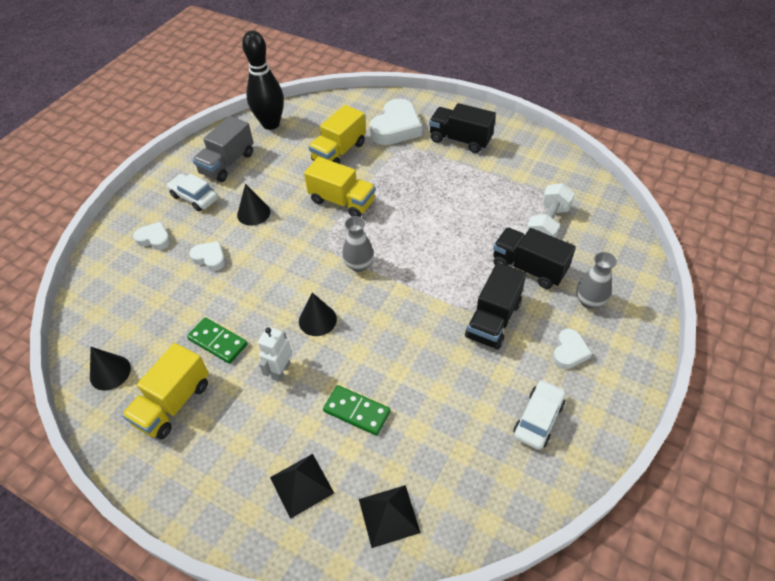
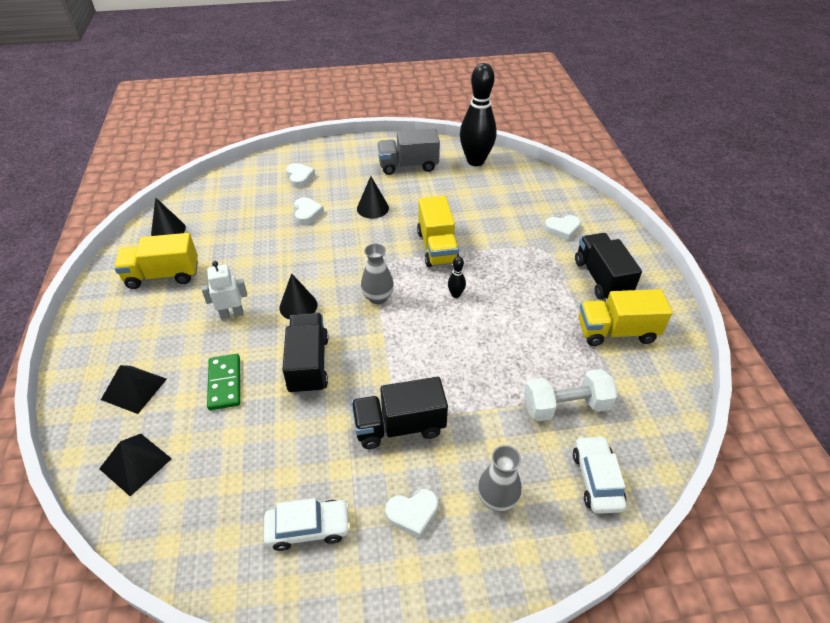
camera: 50 degrees right, 5 degrees down
(194, 197) = (357, 171): white car -> white car (596, 479)
(218, 342) = (233, 264): green domino -> none
(339, 152) = (490, 213): yellow truck -> yellow truck (616, 331)
(396, 128) = (562, 229): white heart -> white heart, size x0.54
(401, 220) = (456, 294): none -> black bowling pin
(529, 268) = (491, 421): black truck -> black truck (308, 364)

